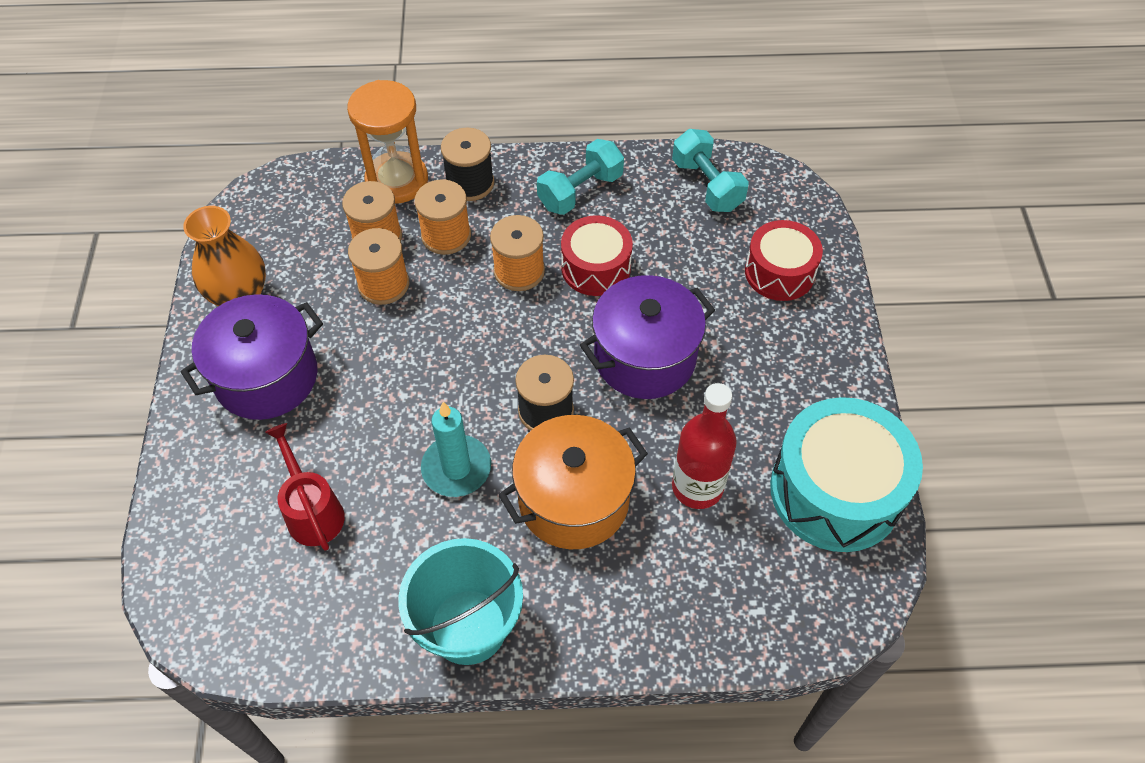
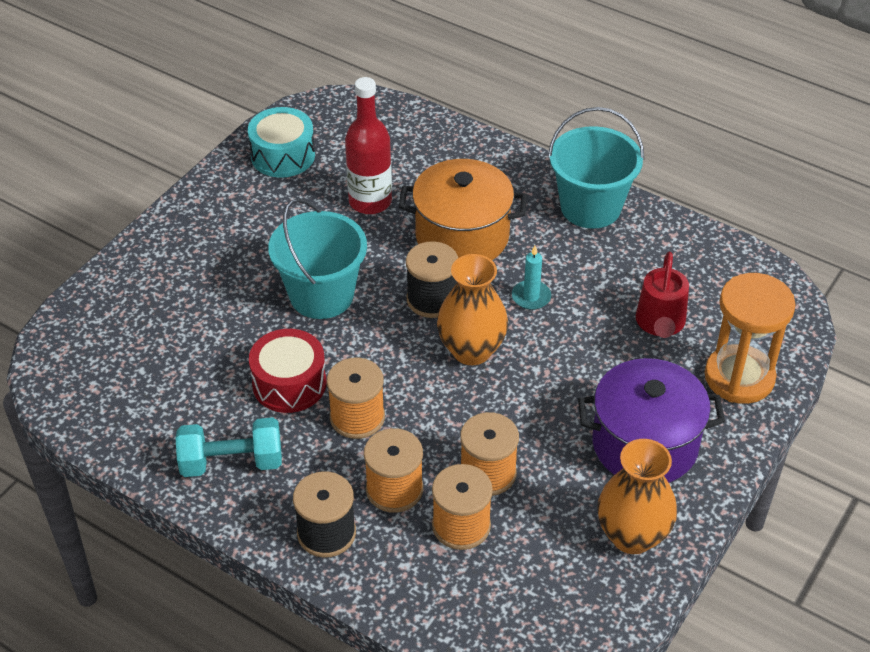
camera: 145 degrees left, 10 degrees down
(397, 181) = (396, 580): orange hourglass -> orange hourglass (739, 377)
(456, 468) = (531, 297): turquoise candle -> turquoise candle, size x0.63
(472, 380) = (471, 350): none -> orange vase
(644, 357) = (321, 295): purple pot -> turquoise bucket
(707, 185) = (115, 402): turquoise dumbbell -> none
(779, 272) = (148, 298): red drum -> none
(835, 491) = (283, 155): turquoise drum -> turquoise drum, size x0.61

